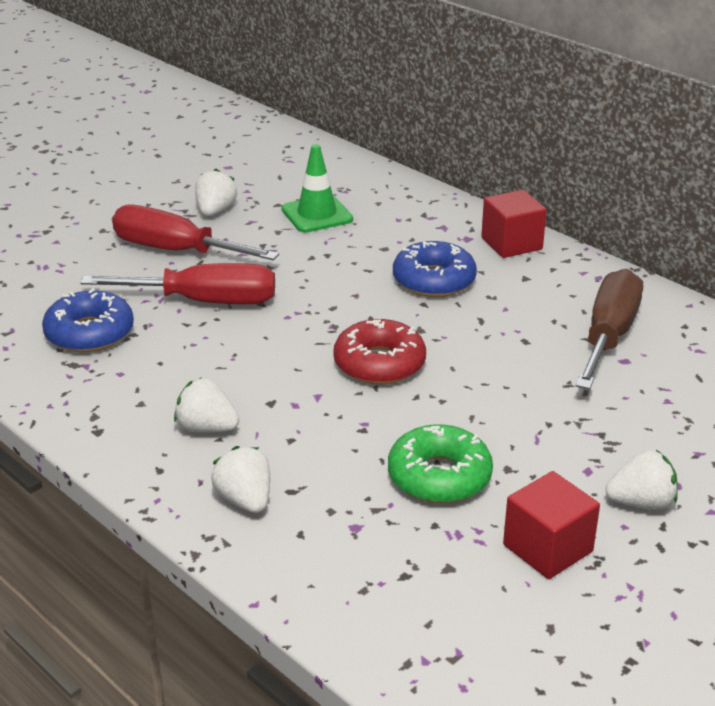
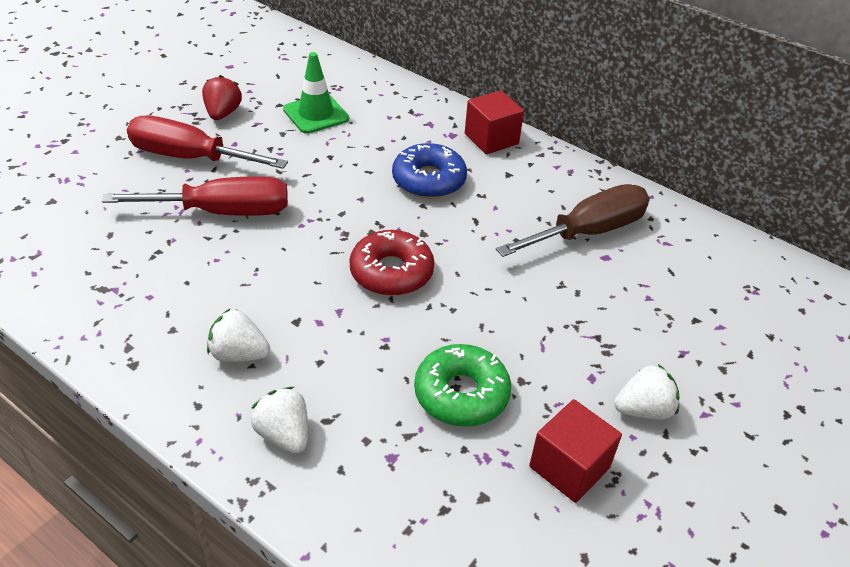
camera: 10 degrees left, 10 degrees up
(90, 333) = (116, 252): blue donut -> none
(215, 211) = (223, 113): white strawberry -> red strawberry
(609, 336) = (588, 232): brown screwdriver -> brown screwdriver turned 45 degrees clockwise

